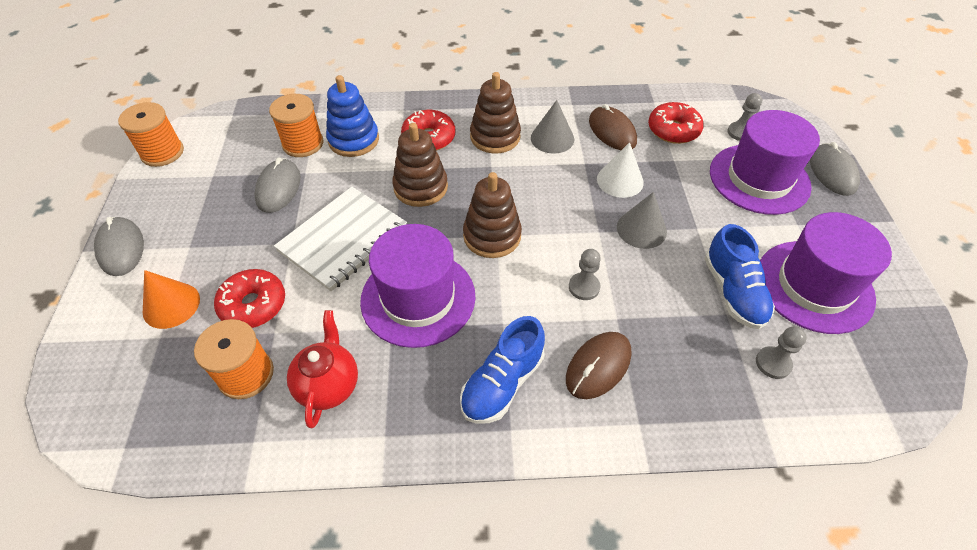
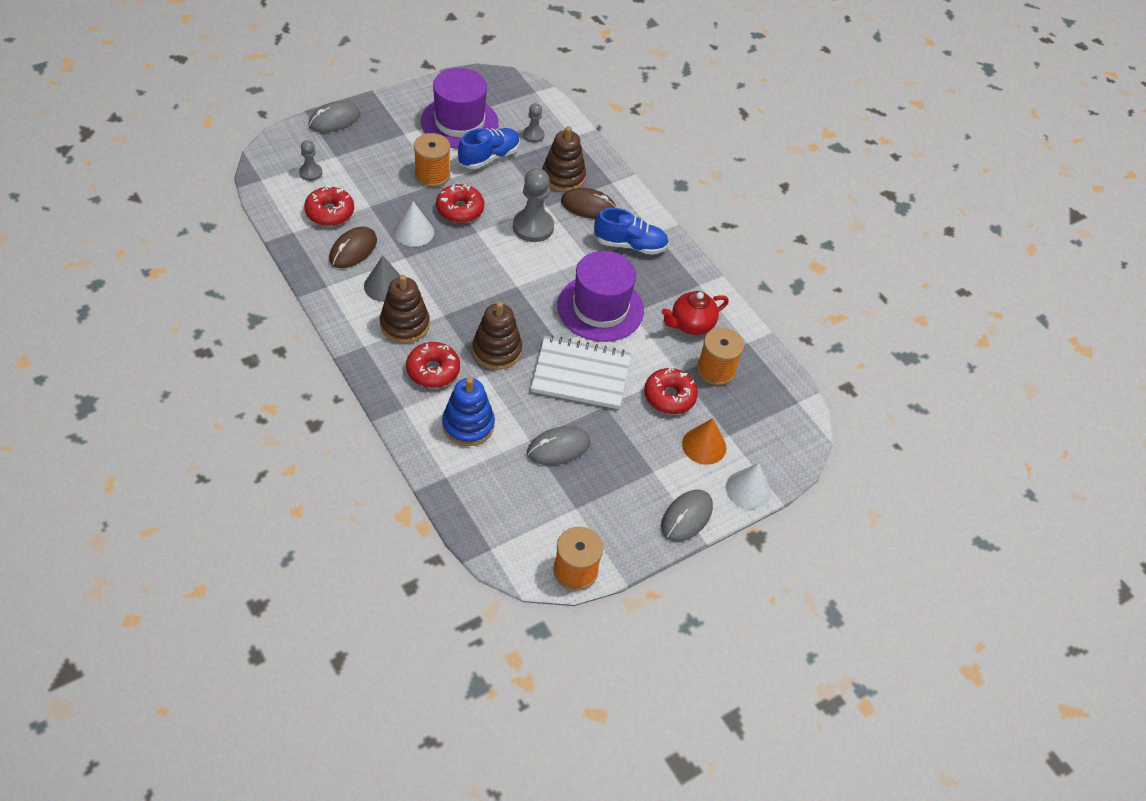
camera: 125 degrees left, 0 degrees up
(89, 317) = (748, 489): none -> white cone
(303, 144) = (496, 462): orange spool -> orange spool (432, 175)
(492, 236) = (519, 288): brown stacking toy -> brown stacking toy (563, 177)
(584, 287) = (533, 227): grey pawn -> grey pawn, size x1.80
(641, 229) = (460, 209): grey cone -> red donut
(759, 179) = (365, 156): purple hat -> none

